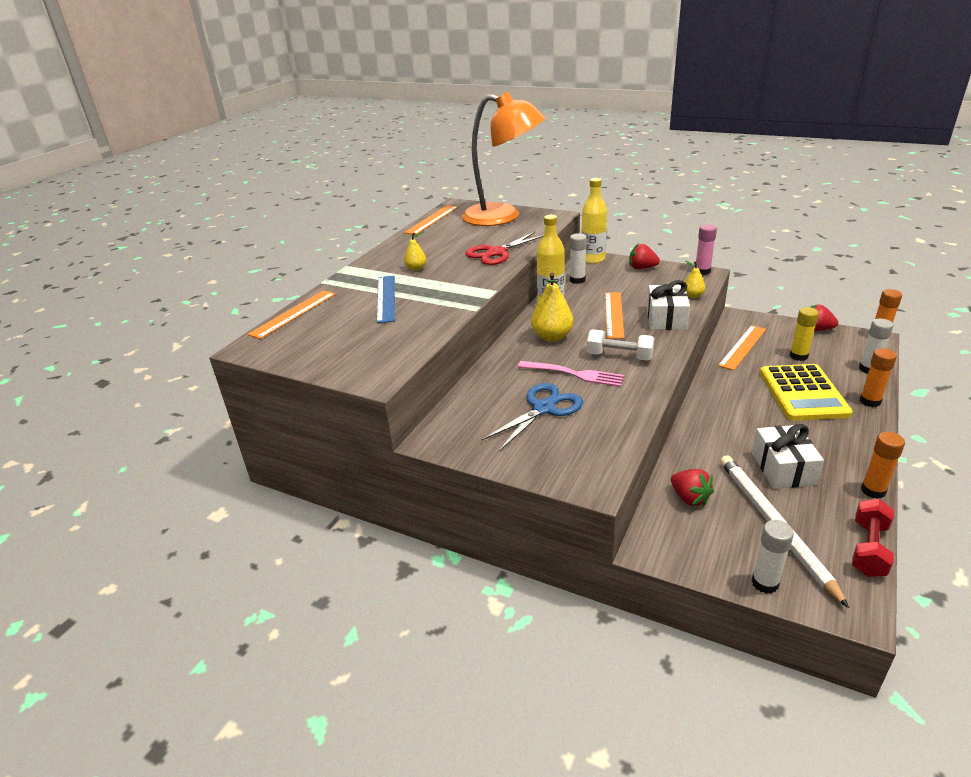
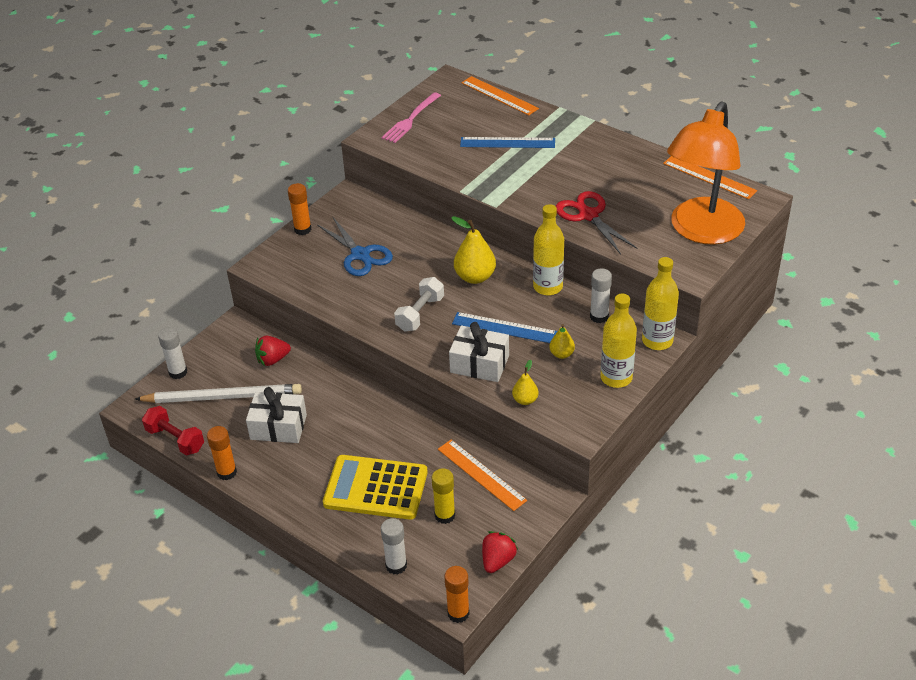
camera: 100 degrees right, 10 degrees up
(416, 268) = (568, 161): yellow pear -> yellow pear (561, 354)
(574, 374) = (403, 280): pink fork -> pink fork (410, 119)
(614, 314) = (504, 328): orange ruler -> blue ruler
(642, 268) = (616, 378): red strawberry -> yellow bottle
(702, 271) = (588, 429): pink glue stick -> none
(870, 401) = (340, 535): orange glue stick -> orange glue stick (302, 229)

